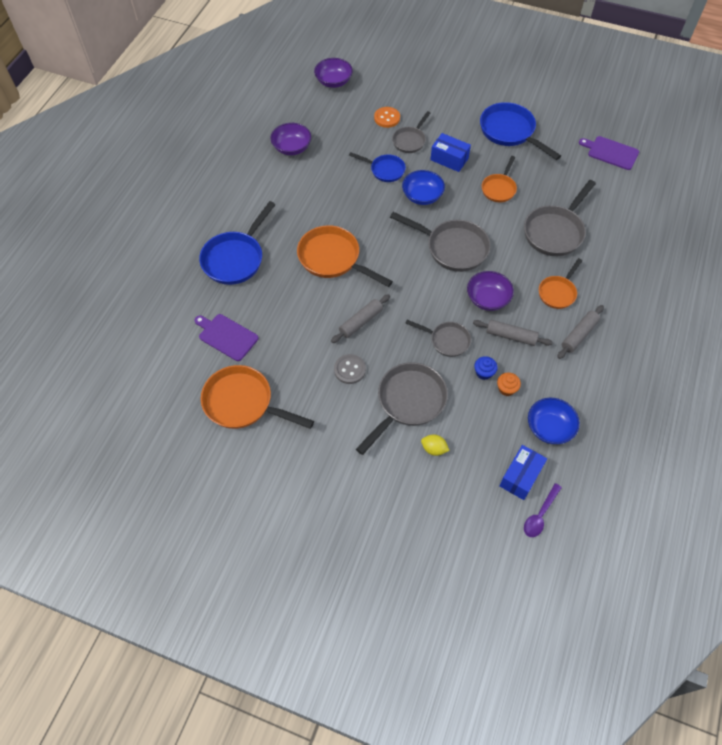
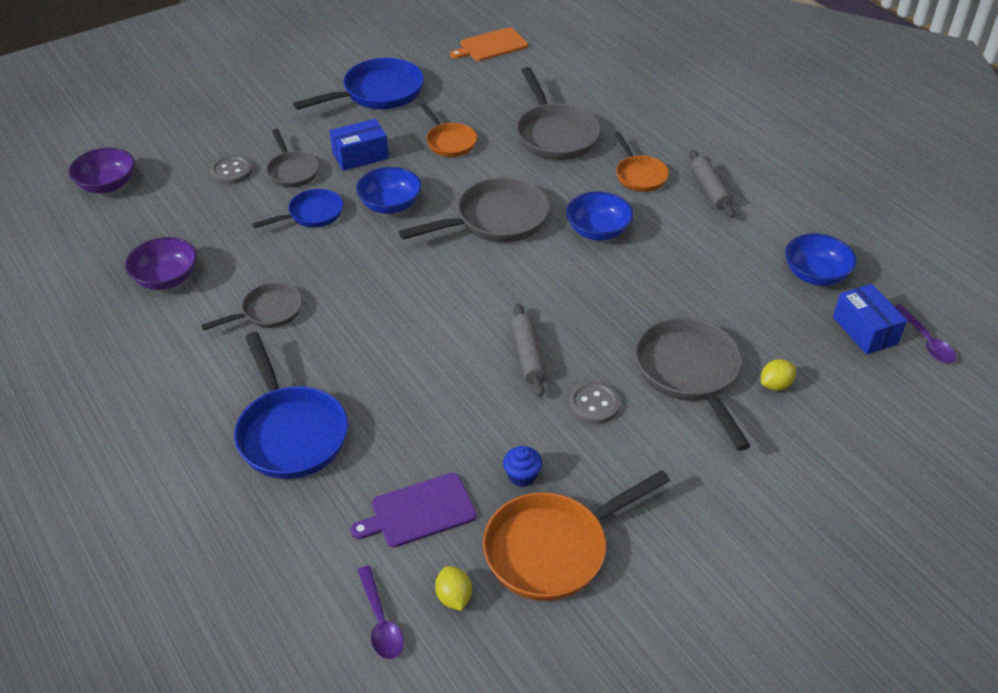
camera: 55 degrees left, 15 degrees down
(157, 359) = (380, 621): none -> purple spoon
(188, 379) = (454, 597): none -> yellow lemon
(333, 259) = (400, 332): orange pan -> none
(387, 118) = (231, 171): orange button -> grey button
(446, 340) = (626, 294): grey pan -> grey pan (268, 312)
(484, 373) = (699, 287): blue cupcake -> blue cupcake (522, 476)
(487, 299) = (598, 231): purple bowl -> blue bowl
(506, 389) = (737, 280): orange cupcake -> none
(510, 132) = (378, 93): blue pan -> blue pan turned 150 degrees clockwise
(511, 336) = (666, 240): grey rolling pin -> none
(611, 152) = (491, 45): purple cutting board -> orange cutting board

